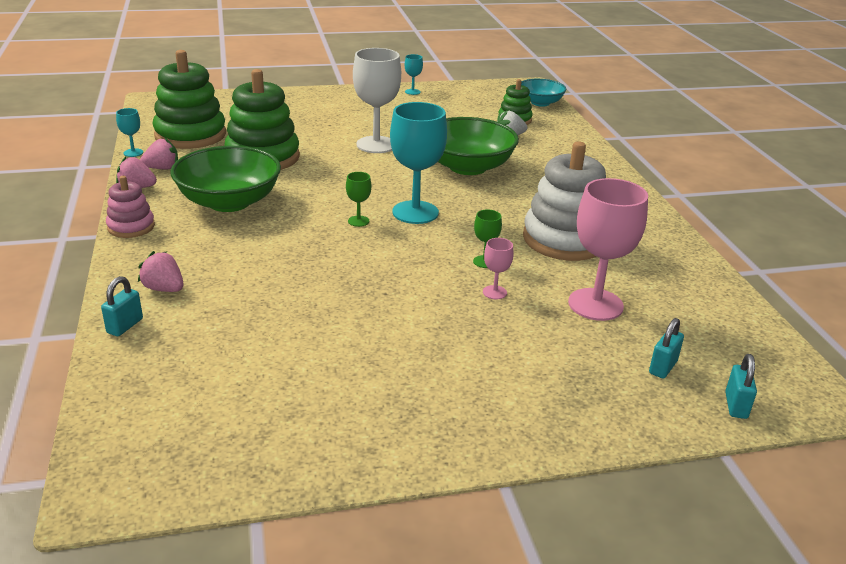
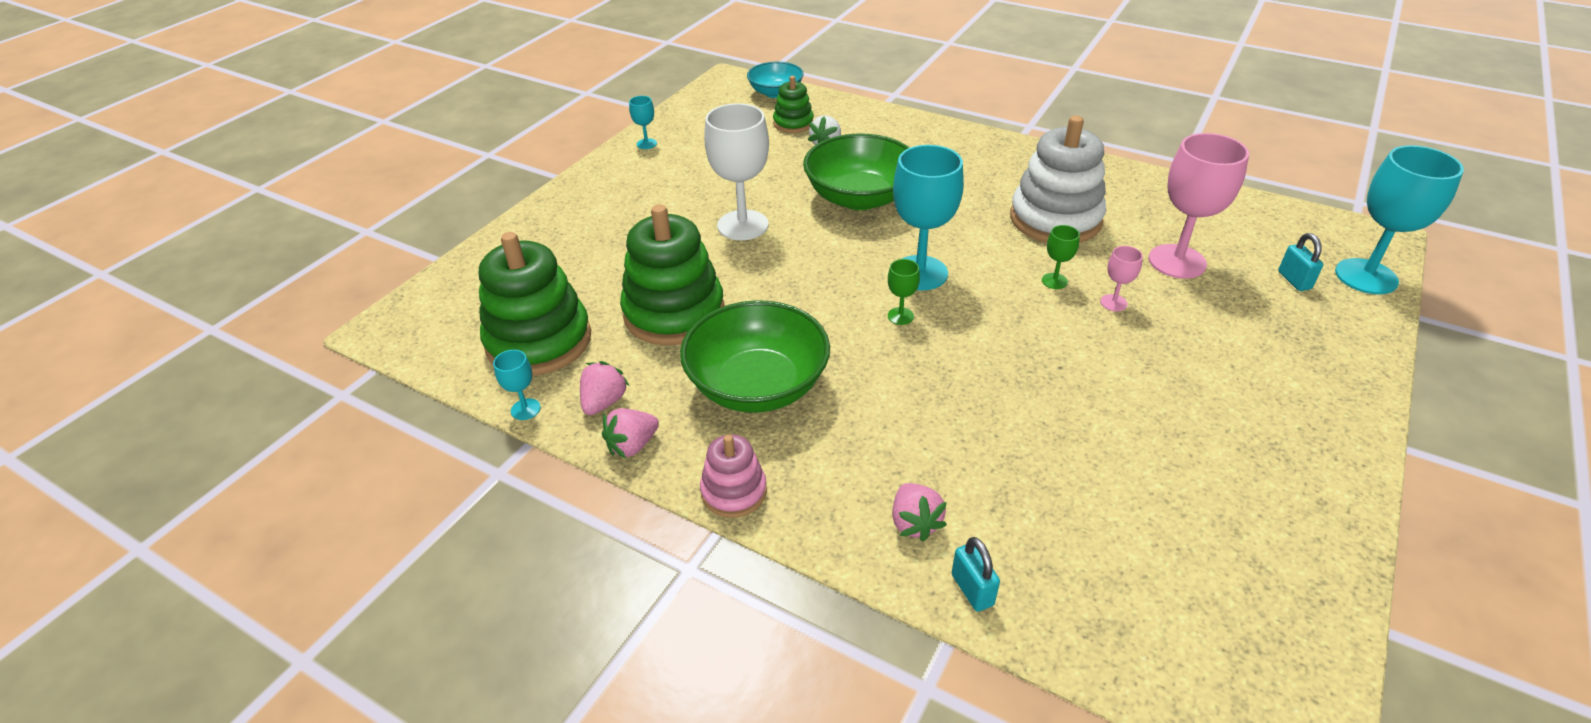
camera: 45 degrees left, 10 degrees up
(164, 289) = (914, 523): pink strawberry -> pink strawberry turned 90 degrees counterclockwise
(736, 405) = (1366, 276): turquoise padlock -> turquoise goblet

